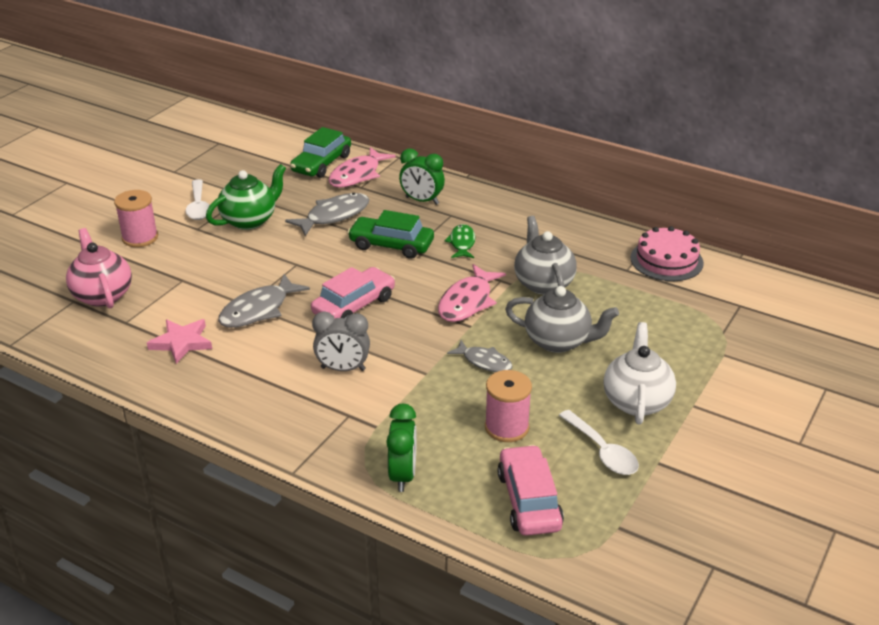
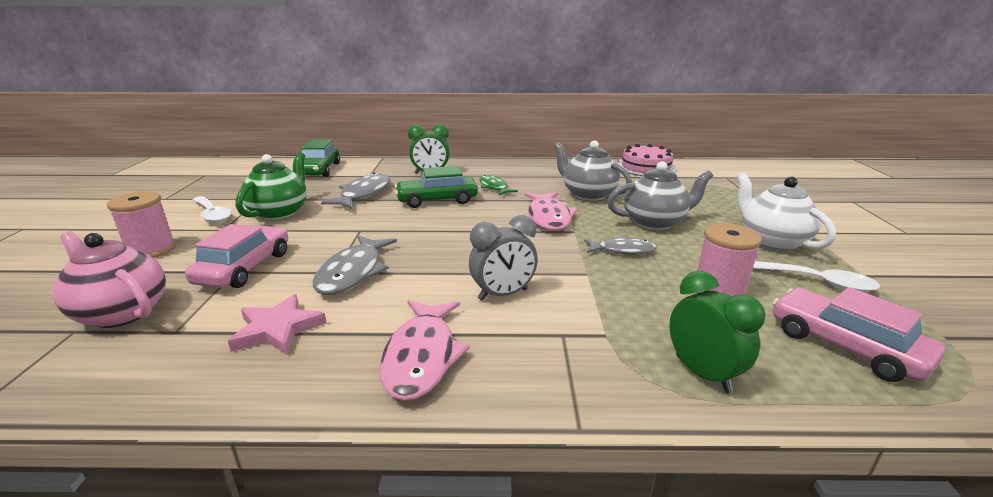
camera: 30 degrees left, 10 degrees down
(354, 305) = (452, 244): pink car -> pink car (244, 268)
(357, 175) = (359, 170): pink fish -> pink fish (421, 357)

